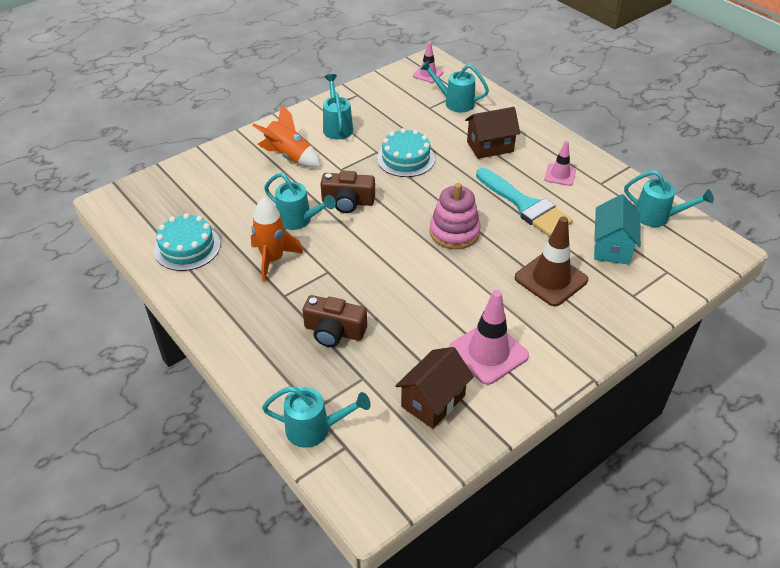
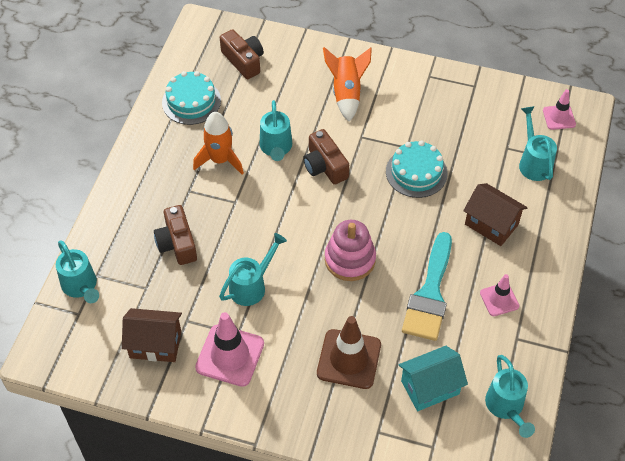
camera: 55 degrees right, 10 degrees up
(184, 195) = (243, 61): none -> brown camera
(337, 127) = (414, 100): turquoise watering can -> turquoise watering can (251, 286)

